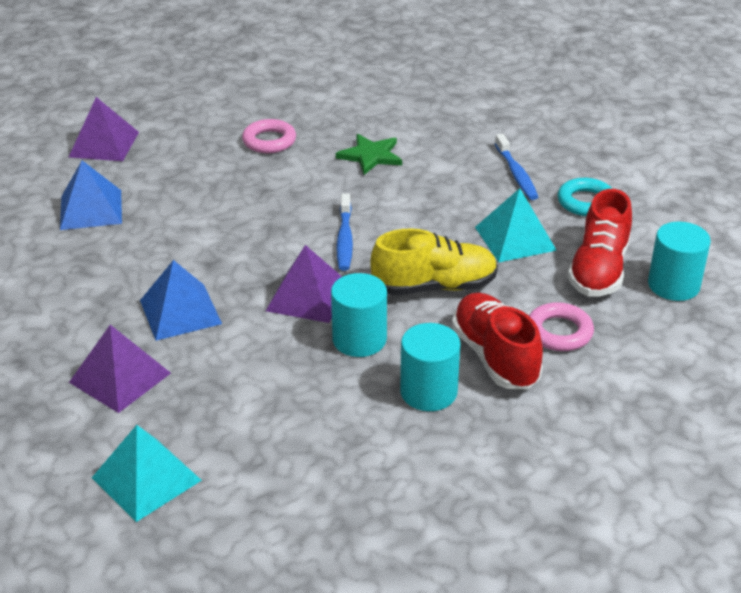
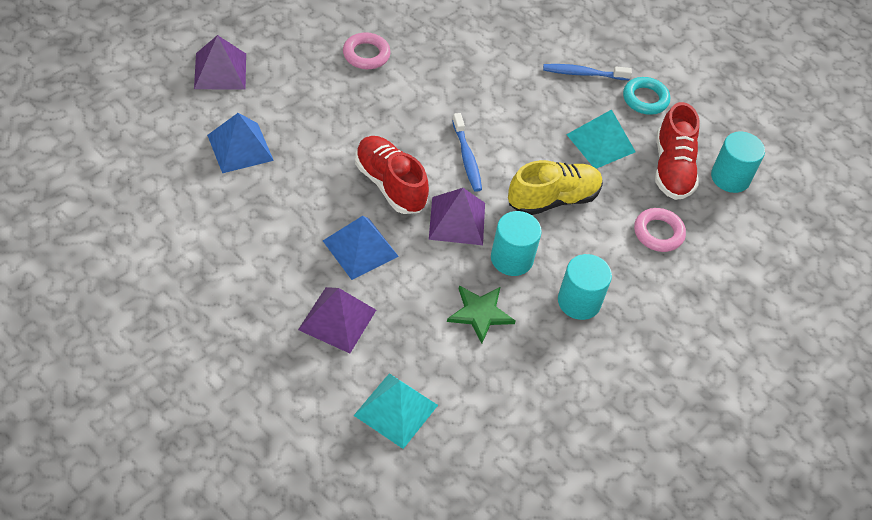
camera: 20 degrees left, 15 degrees up
(371, 156) = (458, 64): green star -> green star (480, 313)
(495, 357) = (618, 262): red shoe -> red shoe (390, 184)
(516, 174) = (583, 73): blue toothbrush -> blue toothbrush turned 120 degrees clockwise

